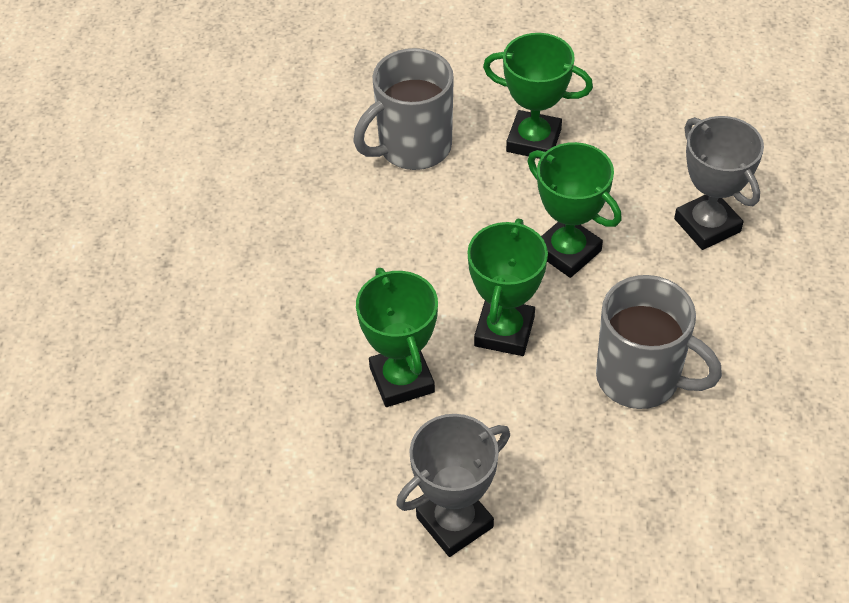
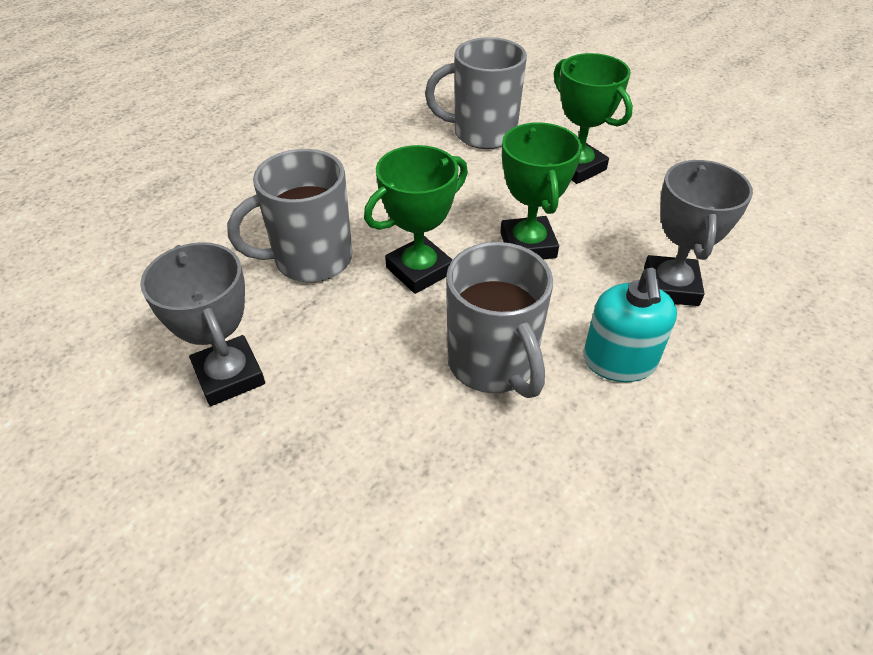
camera: 35 degrees right, 5 degrees down
(402, 380) = (310, 260): green trophy -> grey mug
(454, 522) = (229, 375): grey trophy -> grey trophy turned 60 degrees clockwise
(724, 317) = (619, 361): none -> turquoise soap dispenser

